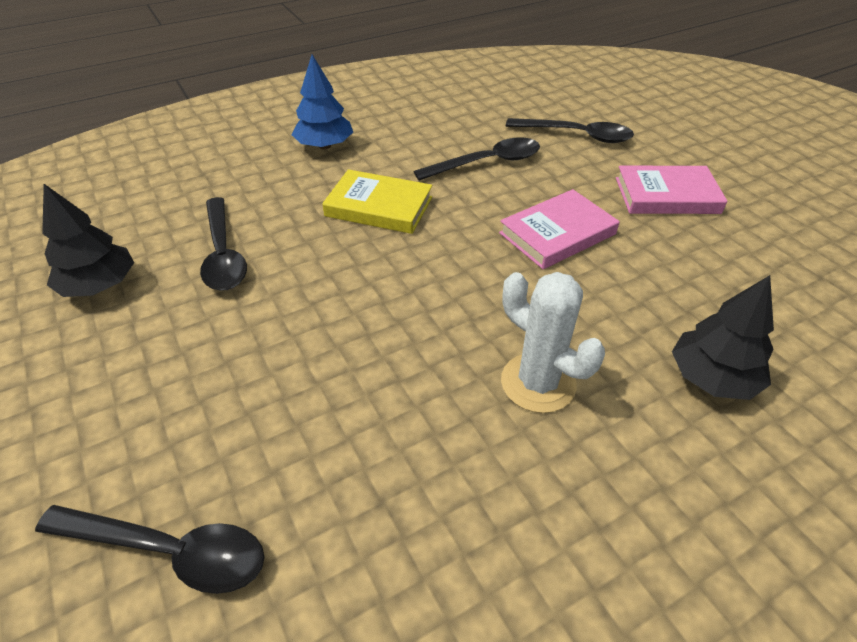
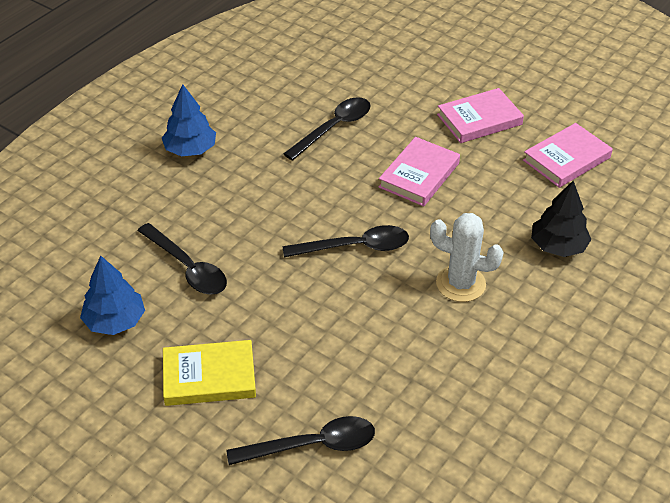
camera: 25 degrees left, 0 degrees up
(100, 285) = (115, 321): black tree -> blue tree
(379, 207) = (276, 192): yellow book -> yellow book (209, 377)
(576, 135) = (388, 81): black spoon -> black spoon (355, 247)
(770, 268) = (566, 159): none -> pink book

